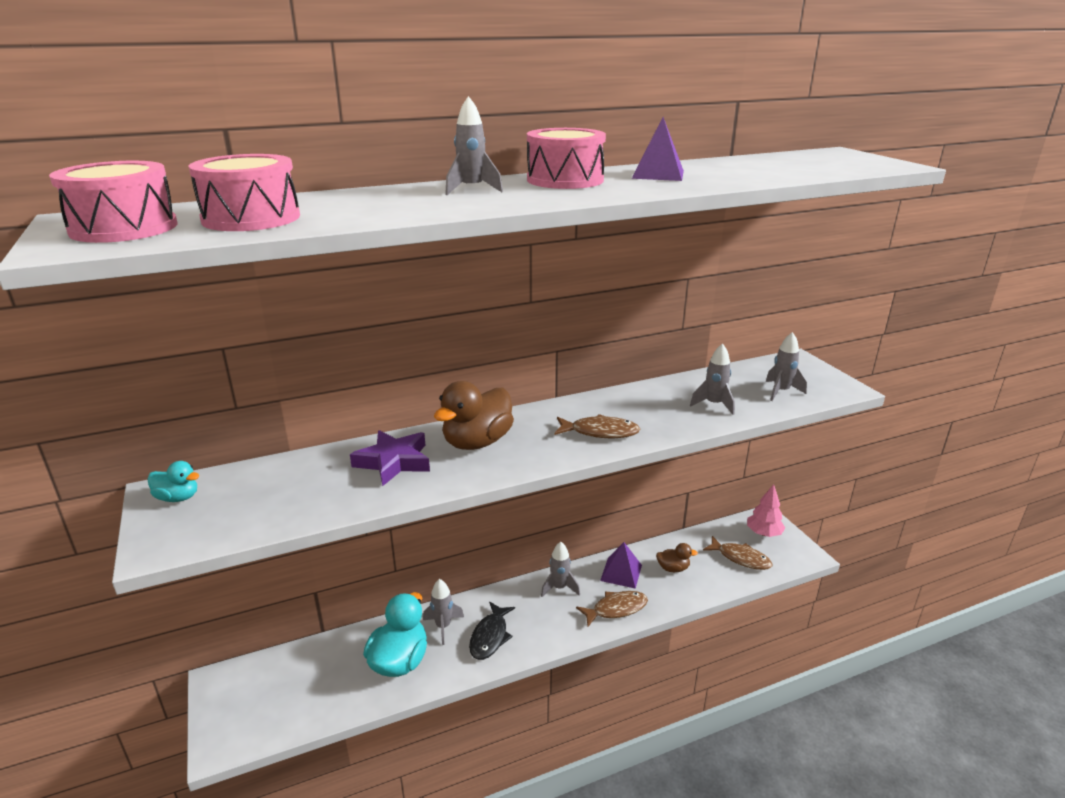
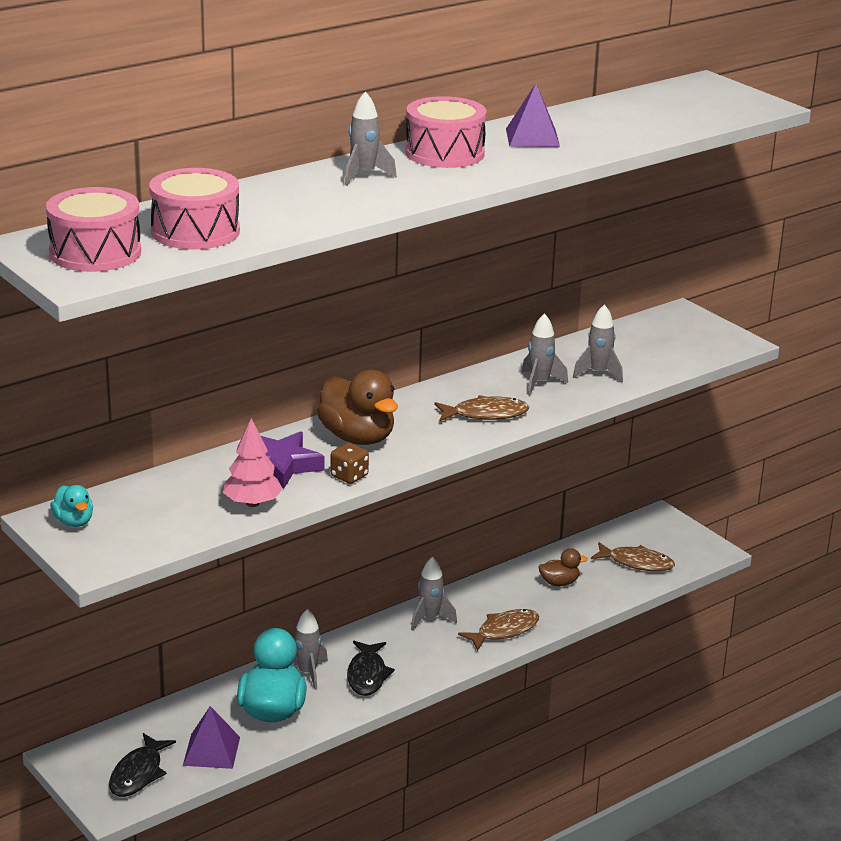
camera: 15 degrees left, 0 degrees up
(178, 498) = (74, 522): turquoise duck -> turquoise duck turned 60 degrees clockwise
(261, 711) = (138, 774): none -> black fish
(448, 480) = (349, 476): none -> brown dice
(477, 442) = (357, 438): brown duck -> brown duck turned 60 degrees counterclockwise
(621, 572) = (498, 594): purple pyramid -> purple pyramid (211, 751)
(764, 533) = (659, 533): pink tree -> pink tree (252, 503)
(781, 391) = (668, 352): grey rocket -> grey rocket (539, 383)

